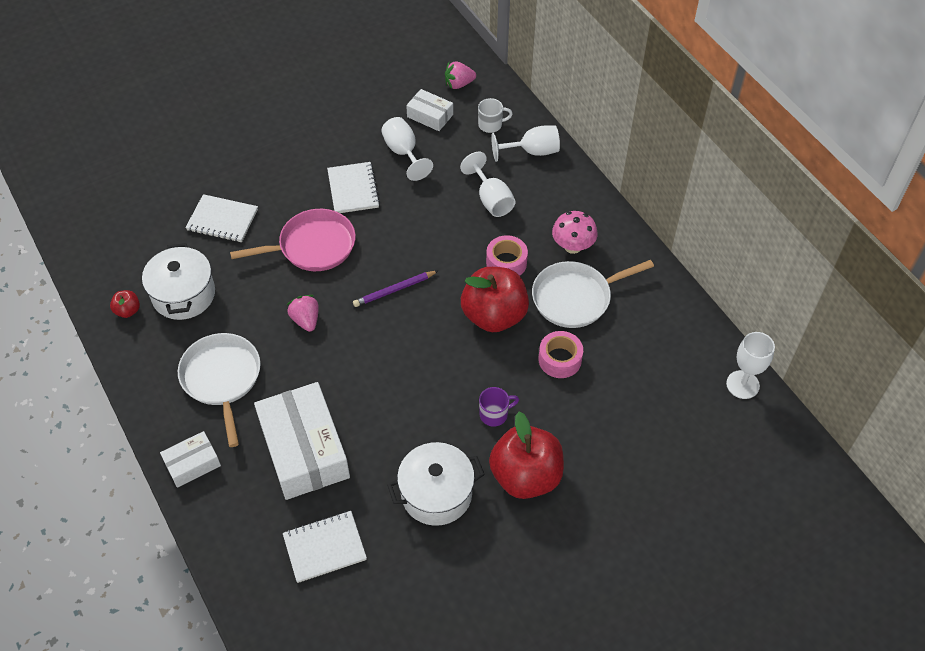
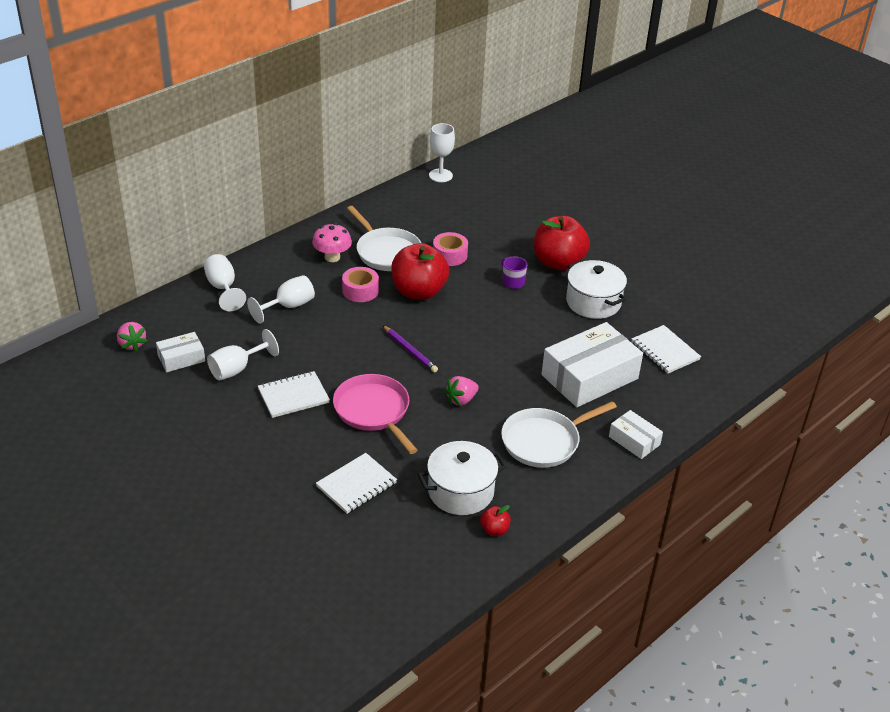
camera: 105 degrees left, 15 degrees down
(222, 220) = (356, 485): white notebook -> white notebook turned 45 degrees clockwise
(430, 116) = (181, 358): white box -> white box turned 45 degrees clockwise
(491, 125) = (190, 317): white mug -> none

